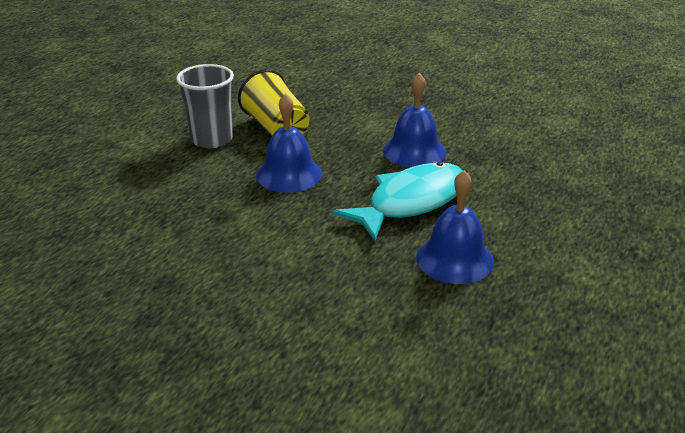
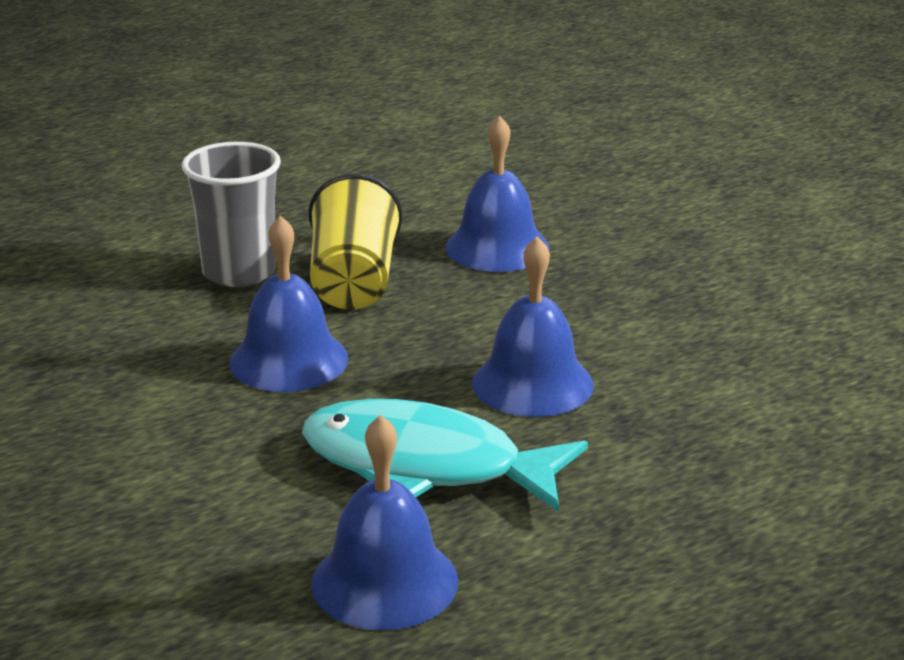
camera: 30 degrees right, 5 degrees down
(326, 95) = (497, 247): none -> blue bell
(411, 202) = (425, 465): turquoise fish -> turquoise fish turned 150 degrees counterclockwise

